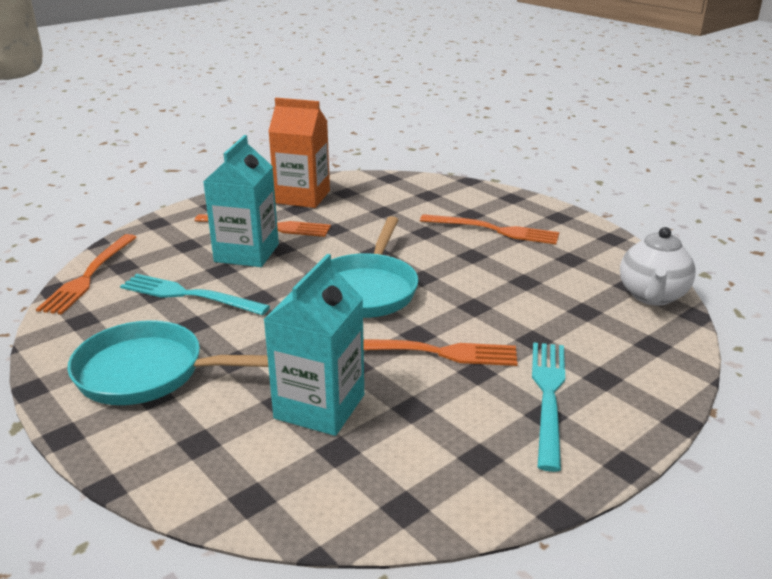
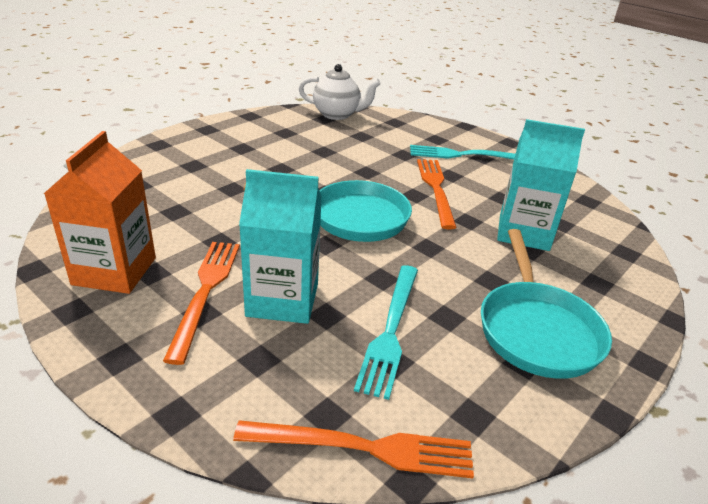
camera: 100 degrees left, 5 degrees up
(494, 230) = (231, 156): orange fork -> none

